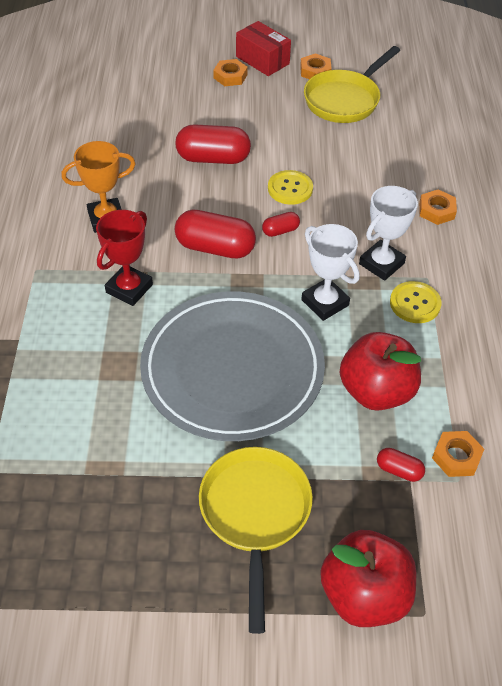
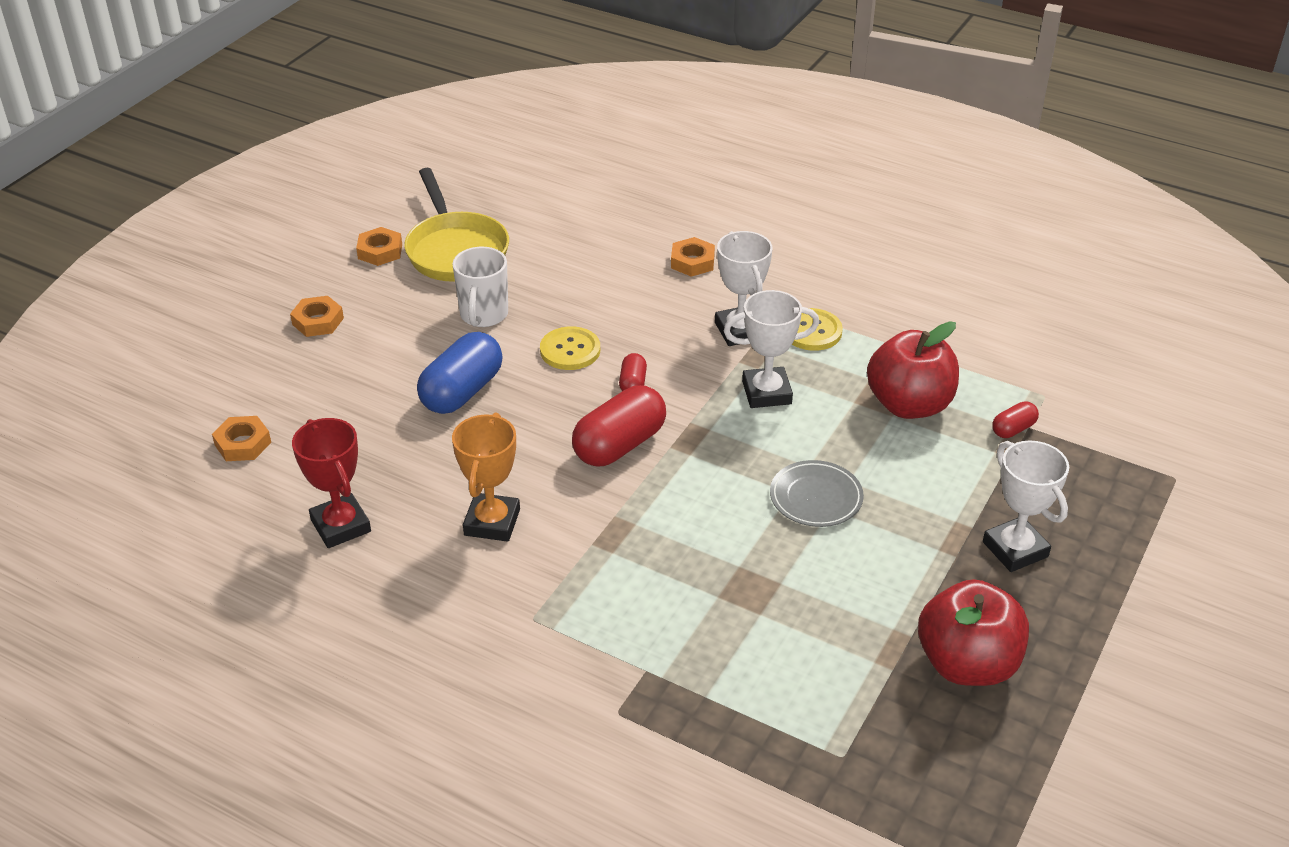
camera: 60 degrees left, 10 degrees down
(129, 288) = (632, 541): red trophy -> red trophy (340, 526)
(213, 158) = (462, 391): red capsule -> blue capsule
(232, 369) = (816, 497): grey plate -> grey plate, size x0.41
(255, 514) = (1015, 549): yellow pan -> white trophy
(262, 60) = (314, 283): red box -> none
(292, 137) = (483, 315): none -> white mug
(364, 594) = (1138, 508): red apple -> red apple (967, 664)
(456, 457) = (1017, 386): orange nut -> orange nut (243, 444)

